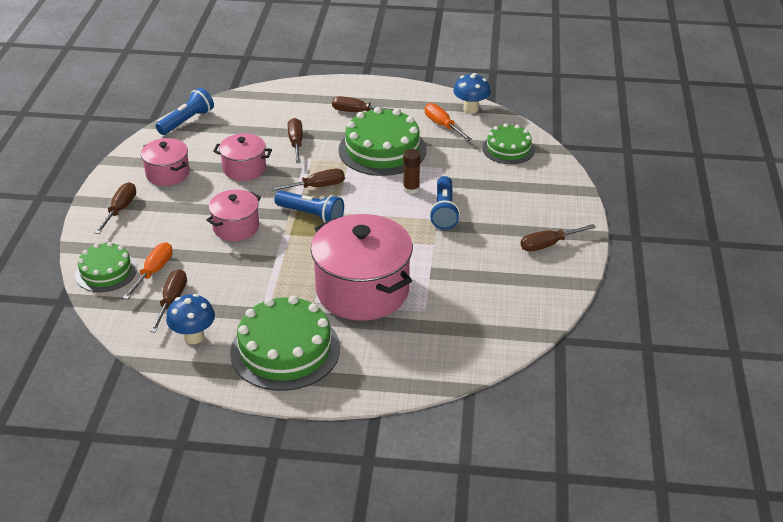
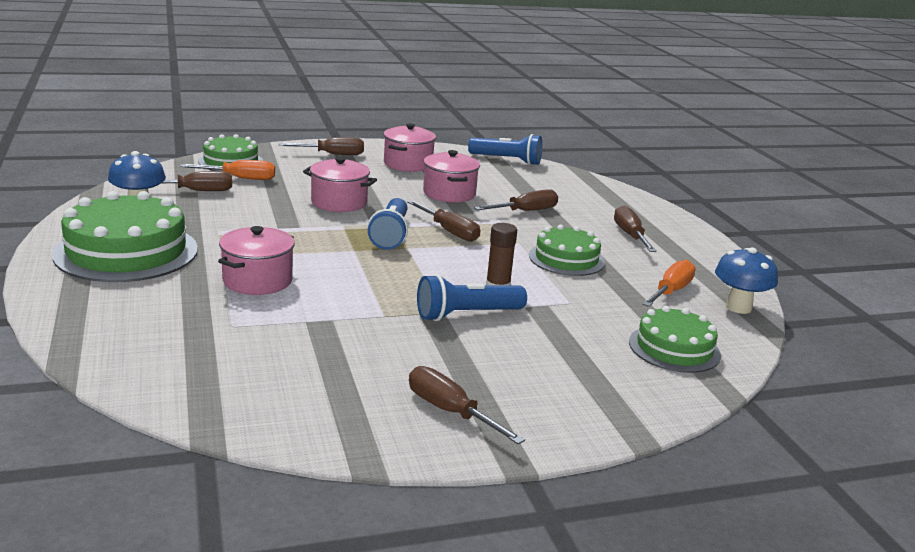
camera: 65 degrees right, 15 degrees down
(362, 290) = (257, 280): pink pot -> pink pot, size x0.53
(382, 150) = (566, 259): green cake -> green cake, size x0.60

